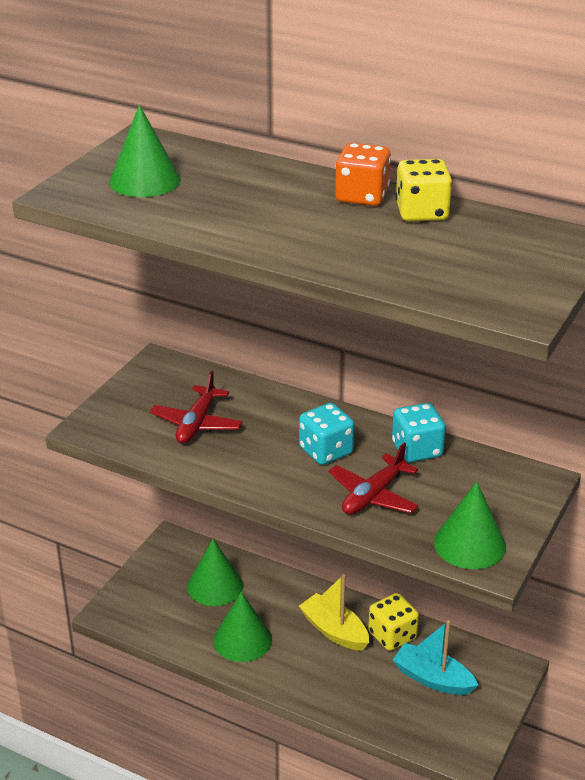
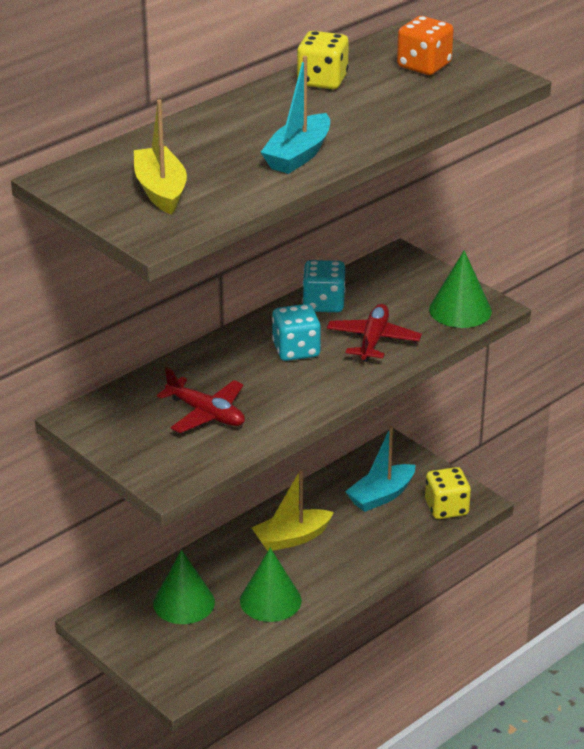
camera: 70 degrees left, 0 degrees up
(145, 180) = (161, 190): green cone -> yellow boat
(251, 228) = (298, 155): none -> turquoise boat
(362, 196) = (274, 98): orange dice -> orange dice (424, 66)
(373, 495) = (373, 340): red plane -> red plane turned 135 degrees counterclockwise
(392, 635) = (317, 505): yellow dice -> yellow dice (446, 508)

